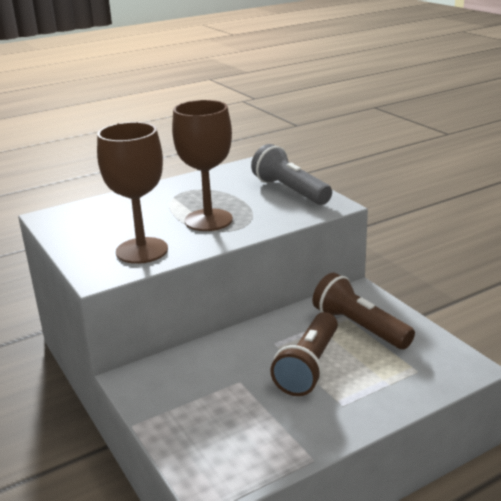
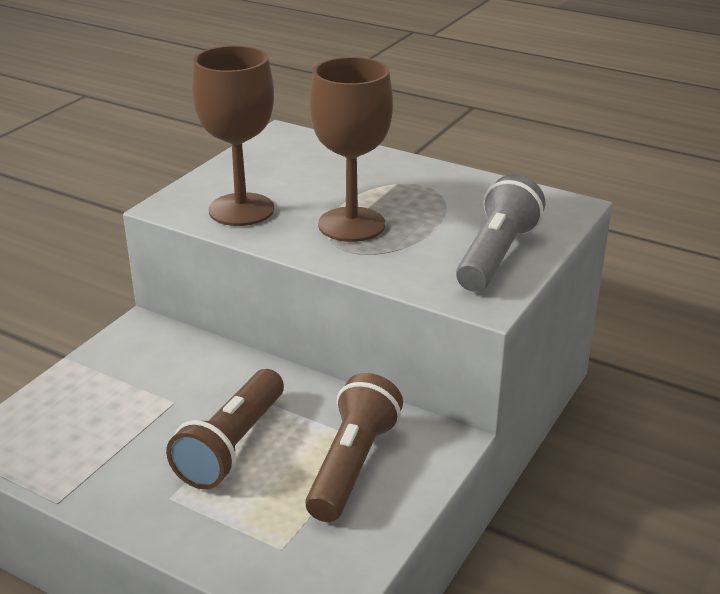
camera: 60 degrees right, 5 degrees up
(309, 367) = (232, 446): brown flashlight -> brown flashlight turned 60 degrees counterclockwise

